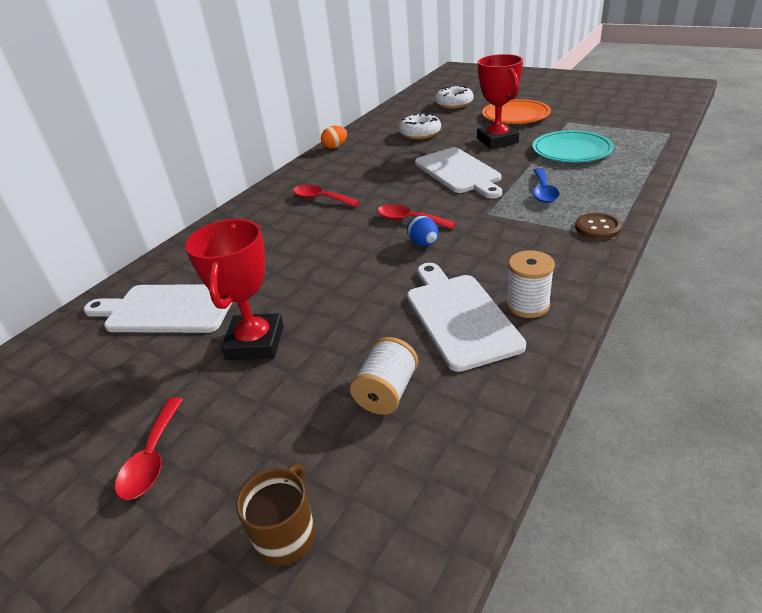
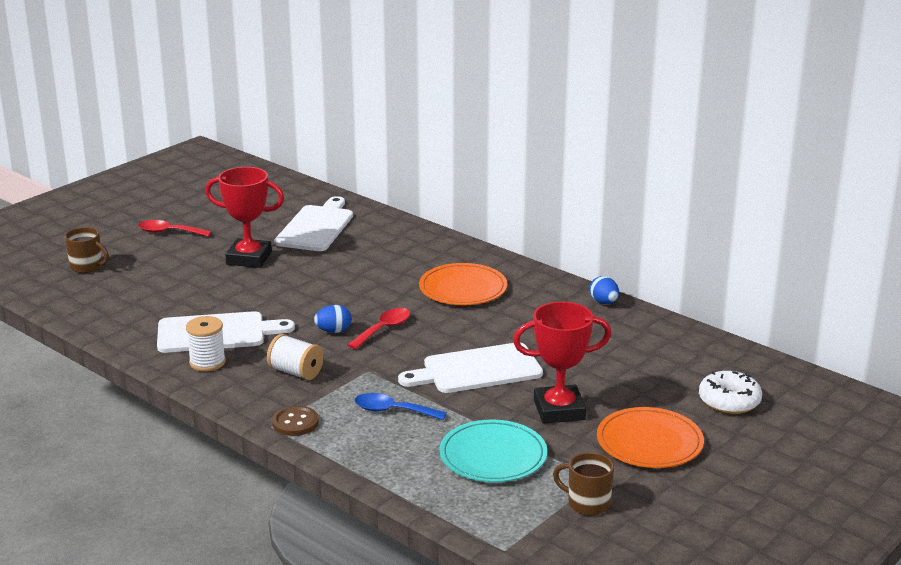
camera: 95 degrees right, 10 degrees down
(321, 199) = (463, 288): red spoon -> orange plate
(335, 147) = (604, 302): orange egg -> blue egg
(387, 392) = (161, 299): white spool -> white spool (296, 372)
(420, 133) = (617, 360): white donut -> none
(597, 121) = (587, 503): none -> brown mug

